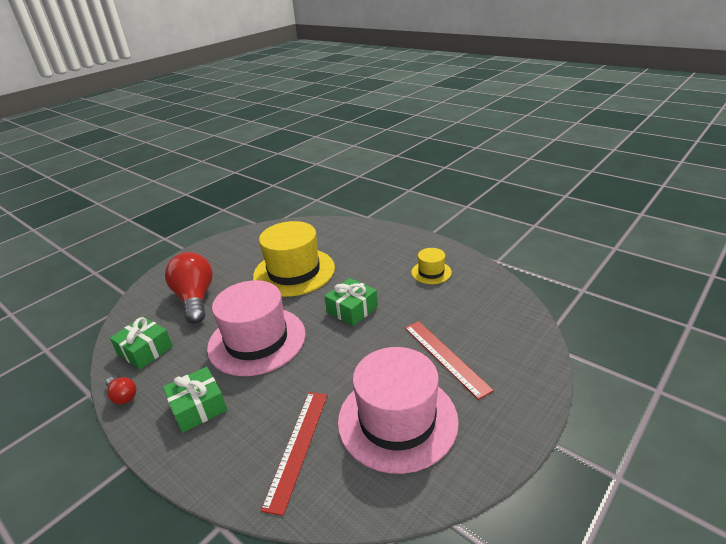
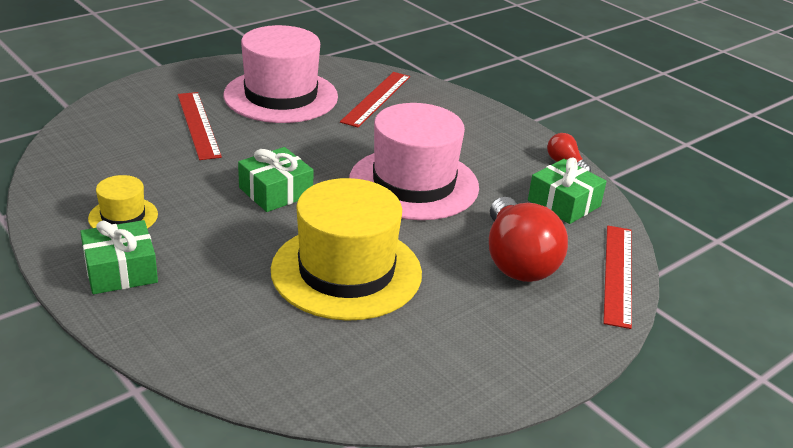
camera: 175 degrees left, 0 degrees up
(136, 304) = (618, 274): none -> red ruler
(198, 407) = (475, 139): green gift -> green gift (120, 270)

